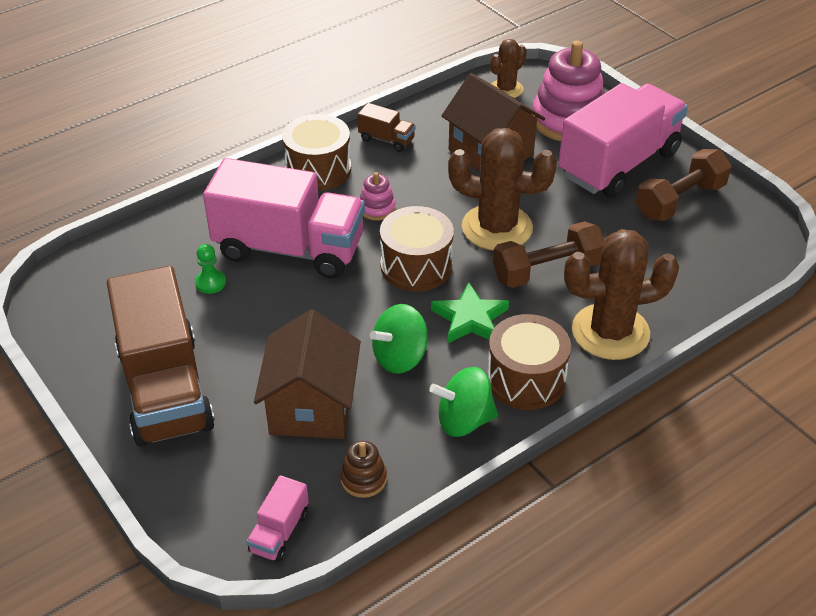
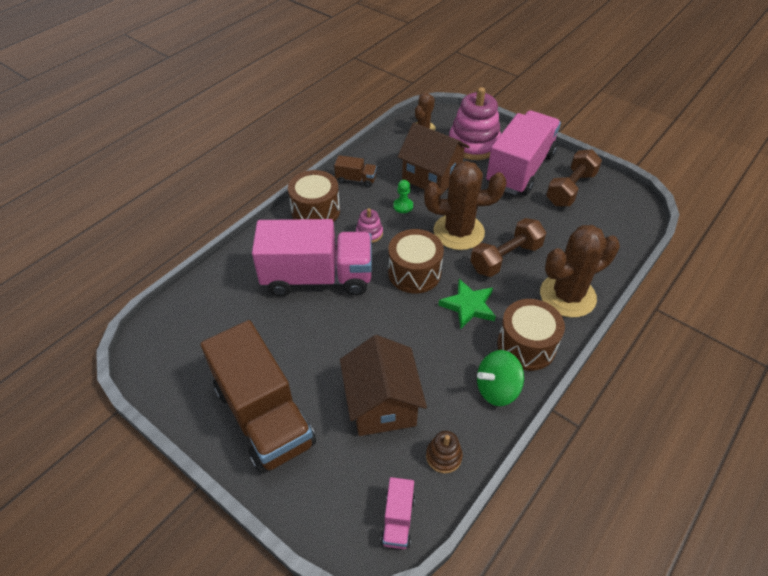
camera: 15 degrees left, 5 degrees up
(210, 283) = (268, 317): green pawn -> green pawn (403, 206)
(400, 357) = (431, 348): green spinning top -> none

